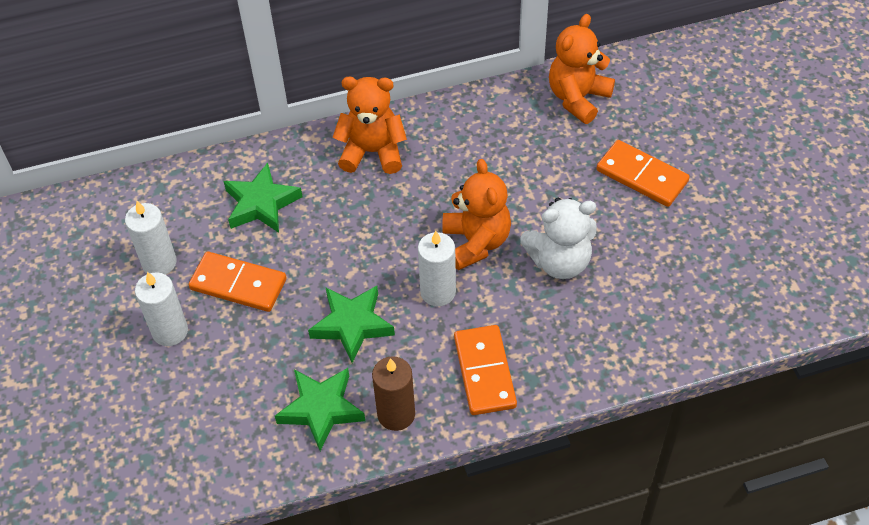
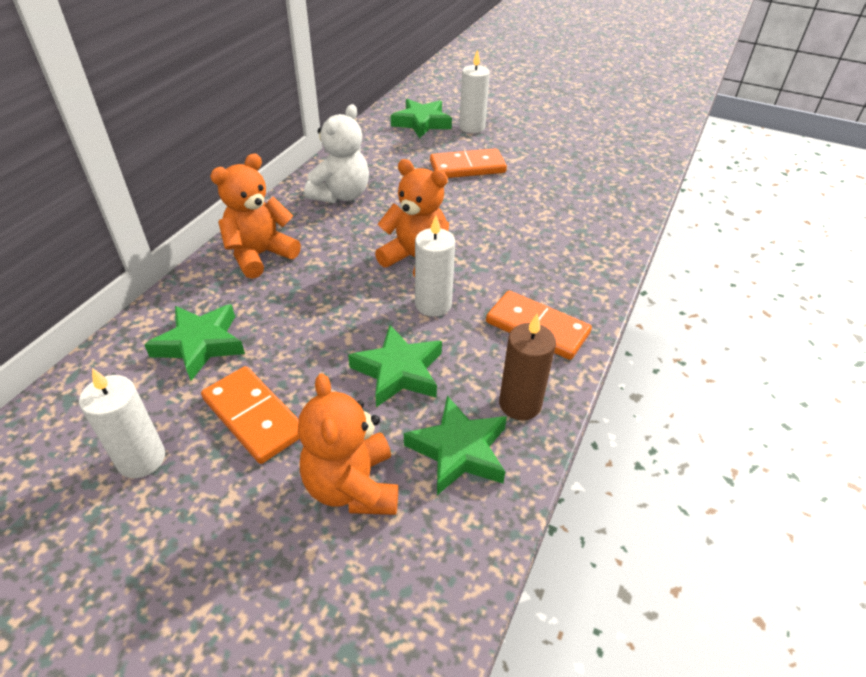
camera: 50 degrees left, 10 degrees down
(170, 331) = (227, 508): white candle -> white candle (472, 127)
(238, 284) = (253, 417): orange domino -> orange domino turned 75 degrees clockwise
(559, 261) = (486, 235): white teddy bear -> white teddy bear (341, 195)
(578, 98) = (371, 152): orange teddy bear -> orange teddy bear (352, 486)
(671, 90) = (422, 123): none -> green star

